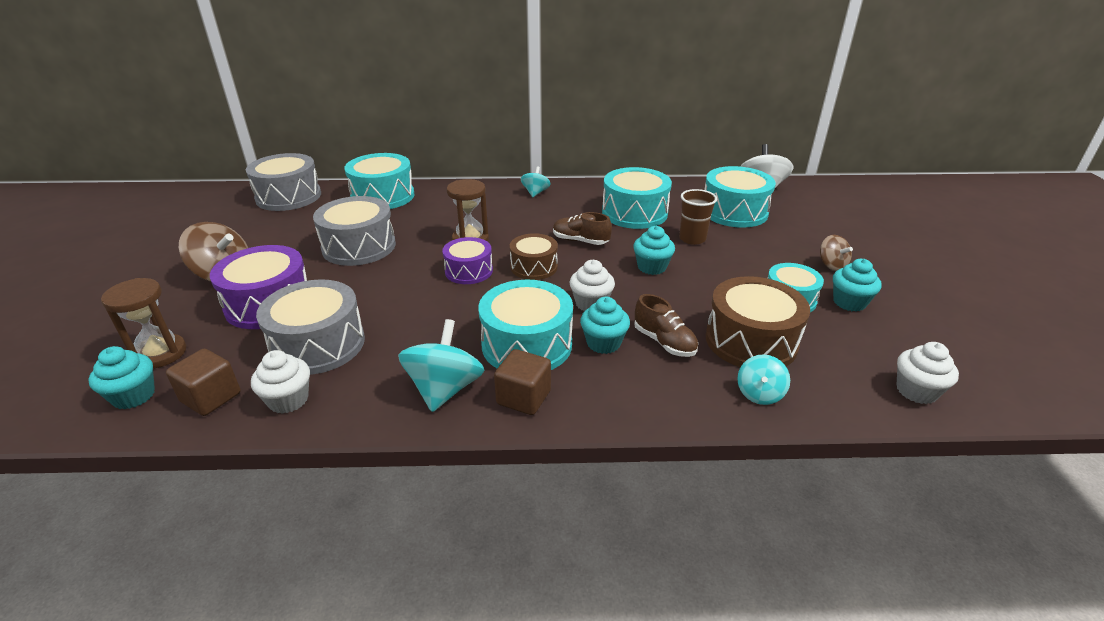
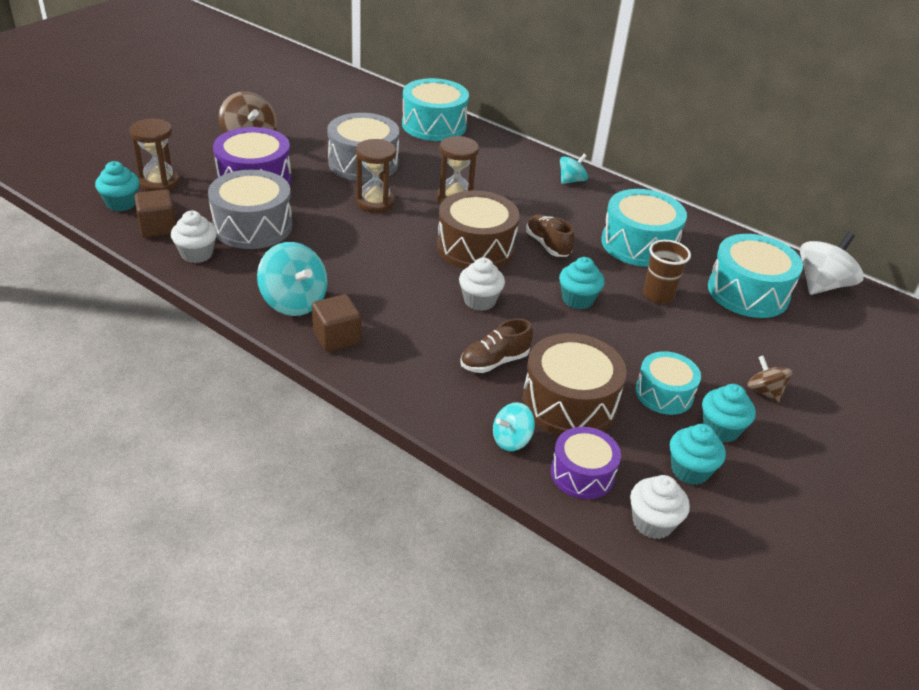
camera: 35 degrees right, 5 degrees up
(288, 196) = (361, 93): grey drum -> none
(409, 271) = (375, 202): none -> brown hourglass
(444, 389) = (294, 302): turquoise spinning top -> turquoise spinning top turned 90 degrees clockwise
(469, 271) = (419, 224): purple drum -> purple drum (582, 474)
(527, 344) = (387, 304): turquoise drum -> none
(534, 267) = (475, 247): brown drum -> brown drum, size x1.60
(603, 343) = (445, 335): turquoise cupcake -> turquoise cupcake (690, 470)
(664, 342) = (494, 362): brown shoe -> brown shoe turned 60 degrees clockwise
(831, 265) = (764, 391): brown spinning top -> brown spinning top turned 135 degrees clockwise

